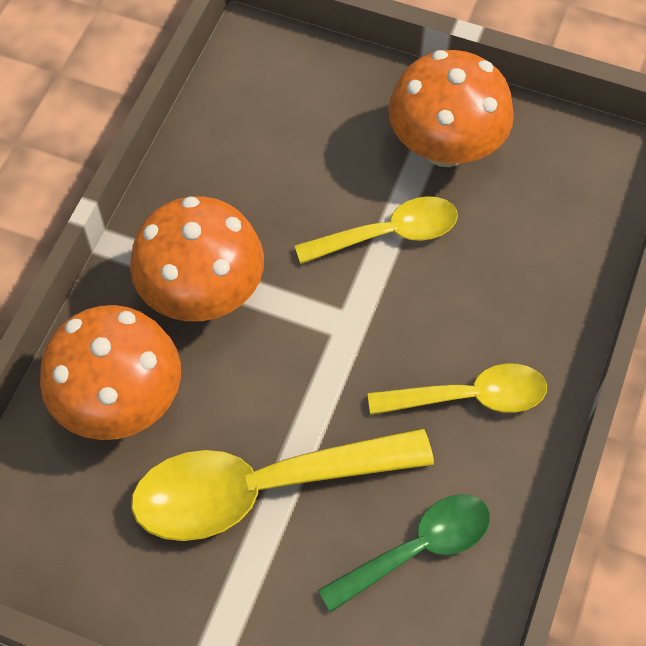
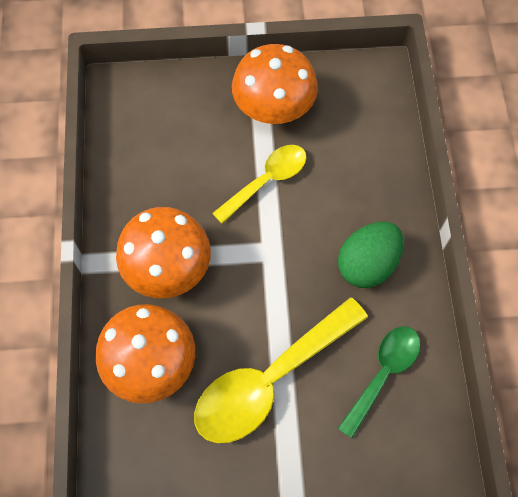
camera: 25 degrees left, 5 degrees up
(470, 397) = (367, 264): yellow spoon -> green egg

